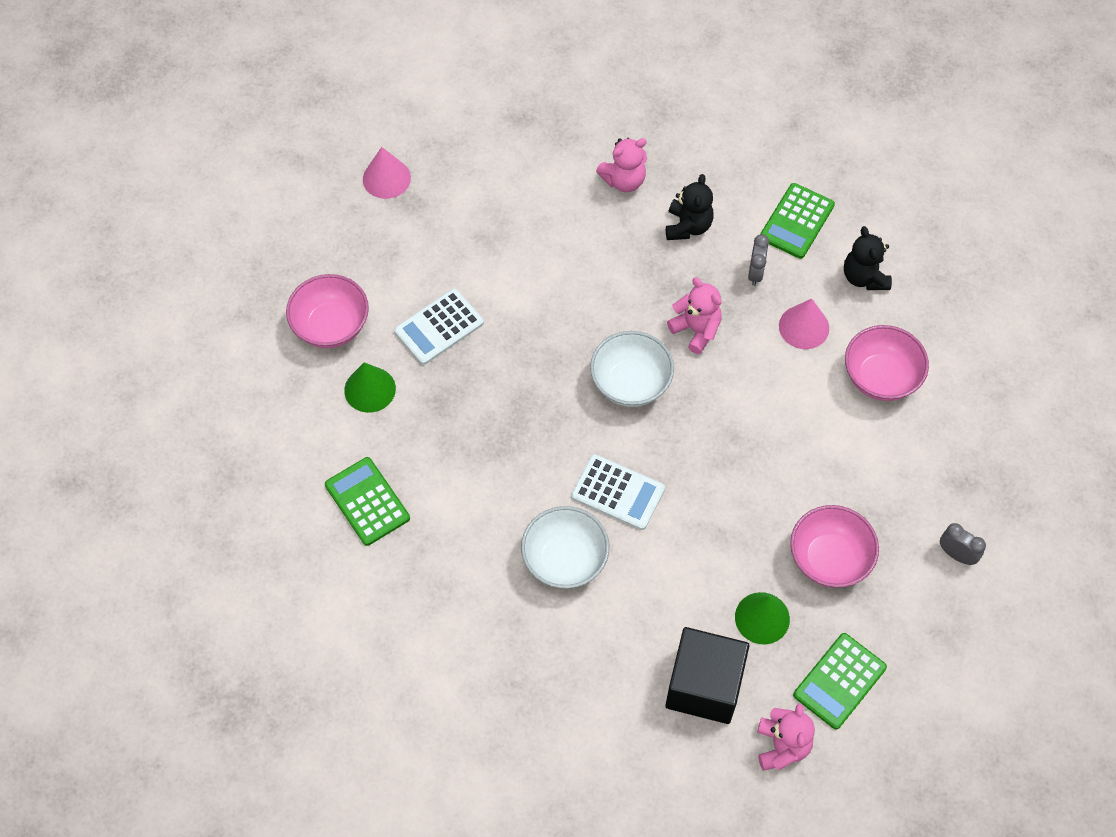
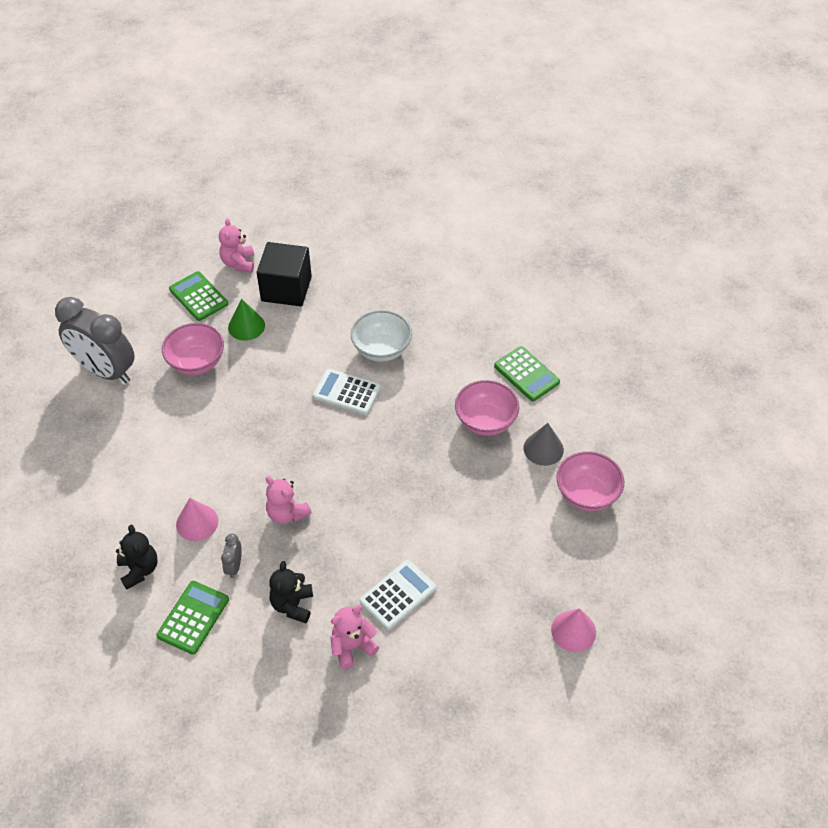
camera: 175 degrees right, 10 degrees down
(370, 389) = (543, 449): green cone -> grey cone
(439, 327) = (499, 500): white calculator -> white calculator (398, 595)
(630, 383) = (340, 468): white bowl -> none
(839, 681) = (198, 296): green calculator -> green calculator turned 75 degrees counterclockwise
(880, 377) = (139, 487): pink bowl -> pink bowl (485, 421)
(956, 554) = (106, 371): grey clock -> grey clock, size x2.47

